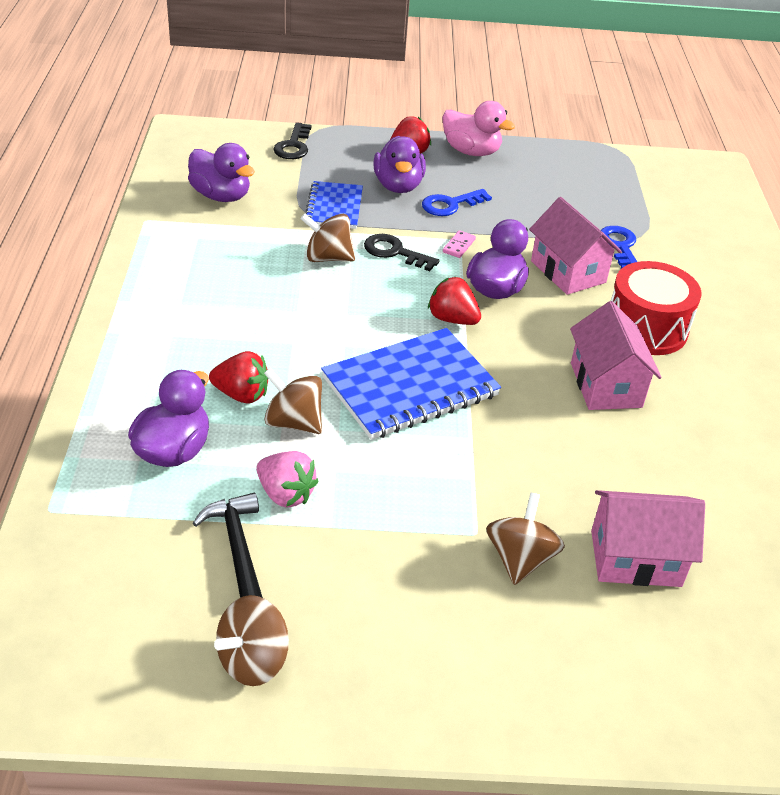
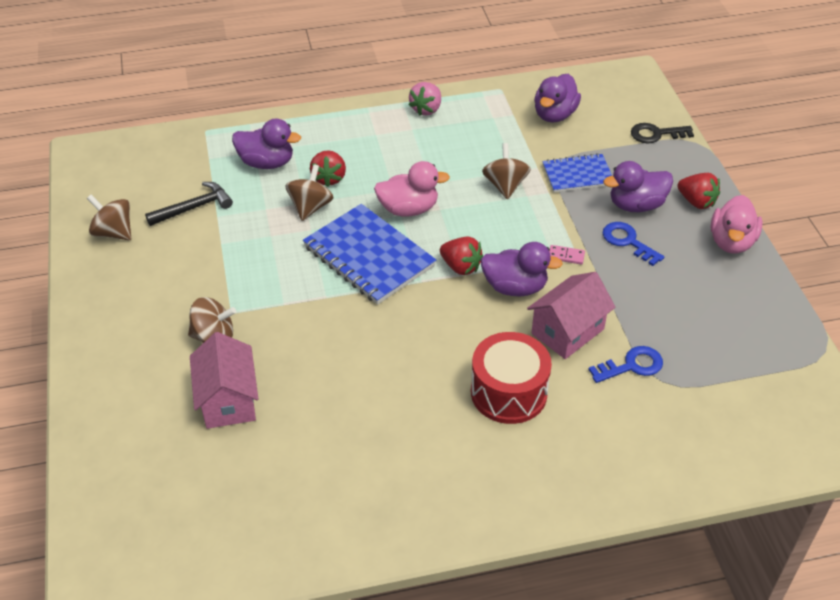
camera: 80 degrees right, 5 degrees up
(285, 494) = (243, 217): pink strawberry -> pink strawberry (426, 109)
(336, 337) = (408, 209): none -> pink duck
(394, 252) = (534, 220): black key -> none
(452, 319) = (461, 267): red strawberry -> red strawberry turned 105 degrees clockwise
(605, 385) = (417, 369): pink house -> none

